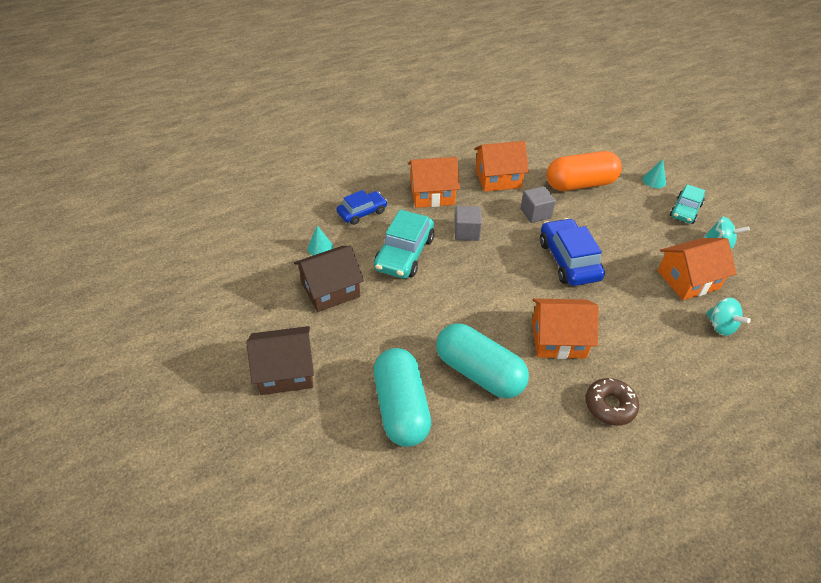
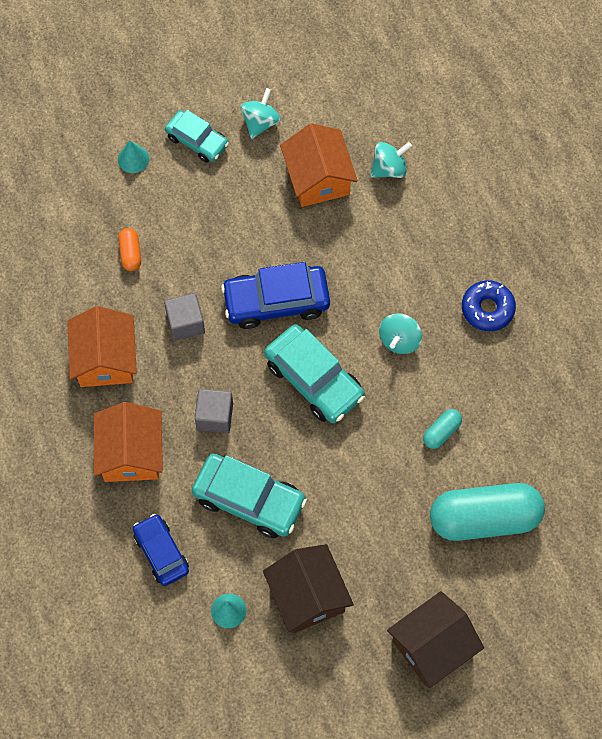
camera: 85 degrees left, 20 degrees up
(286, 371) = (432, 646): brown house -> brown house turned 60 degrees clockwise
(479, 372) = (441, 432): turquoise capsule -> turquoise capsule, size x0.43
(508, 285) = (314, 379): none -> turquoise car
(558, 339) = (399, 340): orange house -> turquoise spinning top
(580, 184) = (130, 253): orange capsule -> orange capsule, size x0.43
(610, 405) = (487, 309): brown donut -> blue donut

